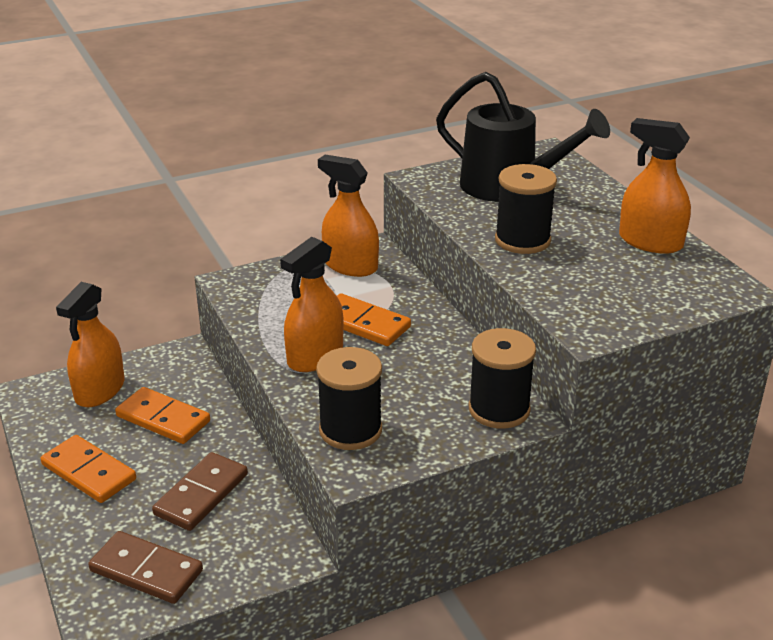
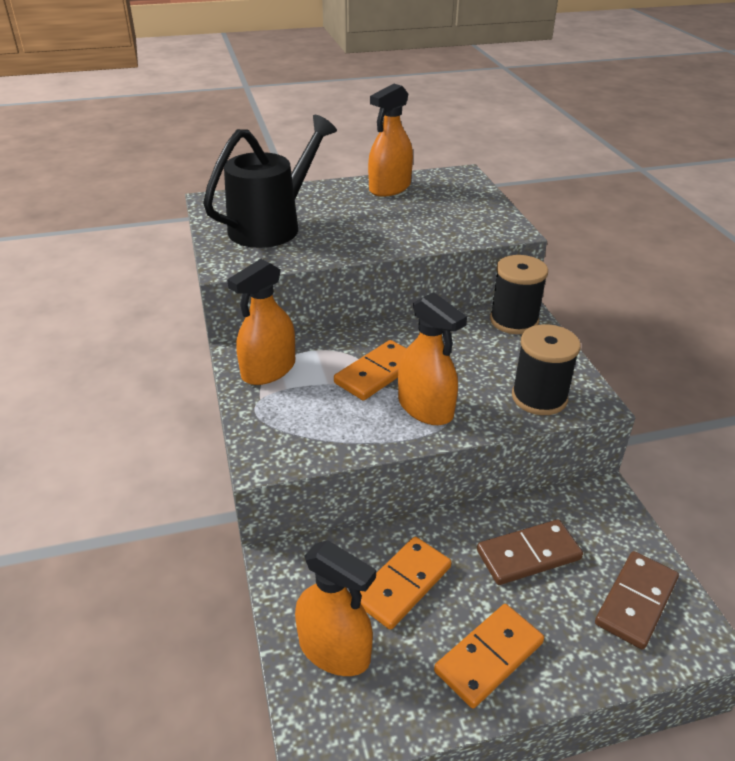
camera: 80 degrees left, 5 degrees up
(201, 494) = (528, 554): brown domino -> brown domino turned 60 degrees counterclockwise
(522, 240) = (369, 234): black spool -> none

